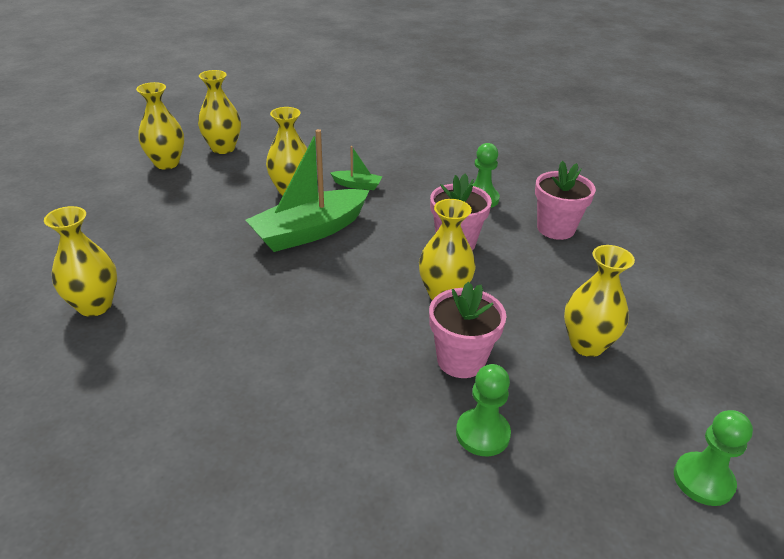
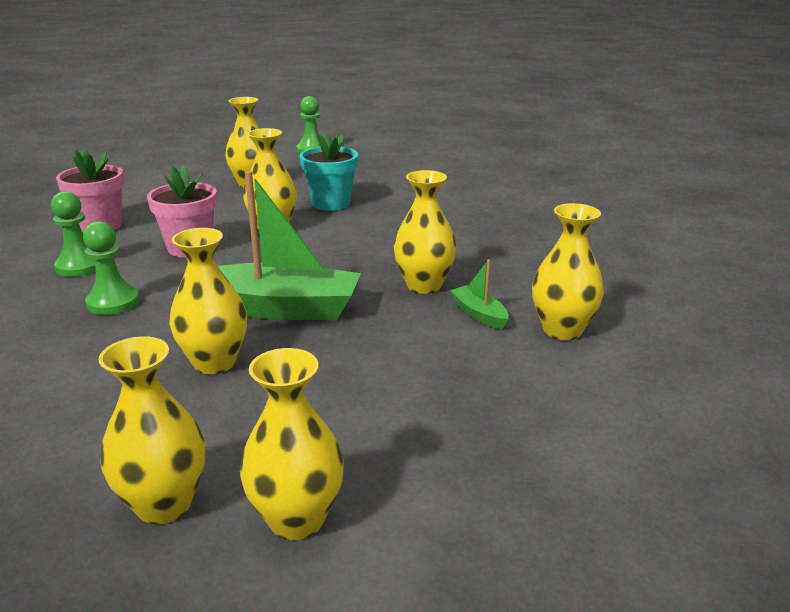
camera: 135 degrees left, 10 degrees down
(237, 297) = (424, 285): none -> yellow vase
(357, 185) = (138, 333): green boat -> green boat (479, 314)
(461, 360) = (331, 203): pink flower pot -> turquoise flower pot
(482, 434) = (374, 184): green pawn -> green pawn (113, 302)

